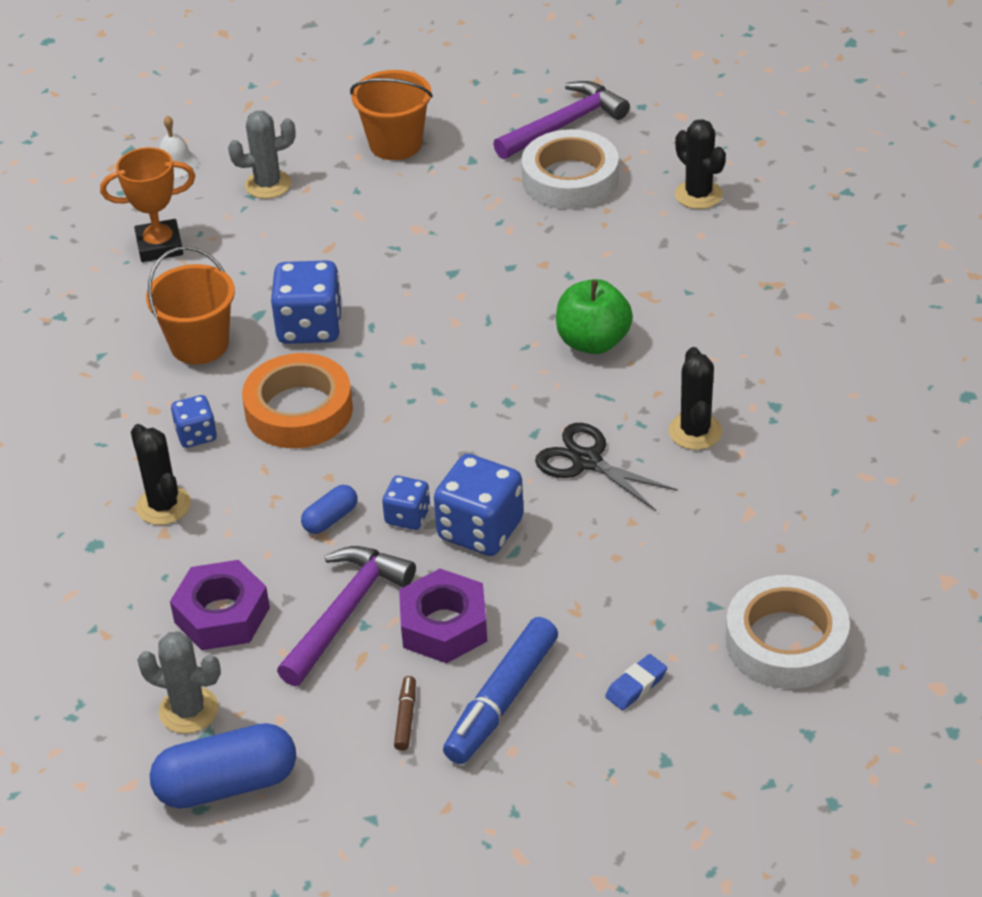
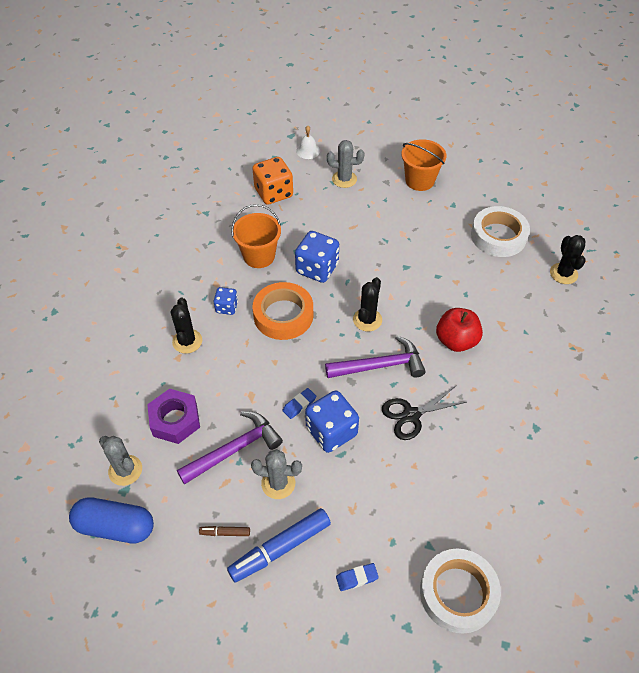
camera: 25 degrees right, 10 degrees up
(159, 246) = (273, 193): orange trophy -> orange dice
(330, 519) = (260, 387): blue capsule -> none
(405, 718) = (225, 533): brown marker -> brown marker turned 120 degrees counterclockwise
(407, 516) = (299, 405): blue dice -> blue eraser
(444, 626) = (278, 483): purple nut -> grey cactus
(565, 124) = (513, 203): purple hammer -> purple hammer (380, 365)
(587, 461) = (411, 415): black scissors -> black scissors turned 90 degrees counterclockwise
(593, 342) = (456, 341): green apple -> red apple
(695, 431) = (481, 424): black cactus -> black cactus (367, 320)

